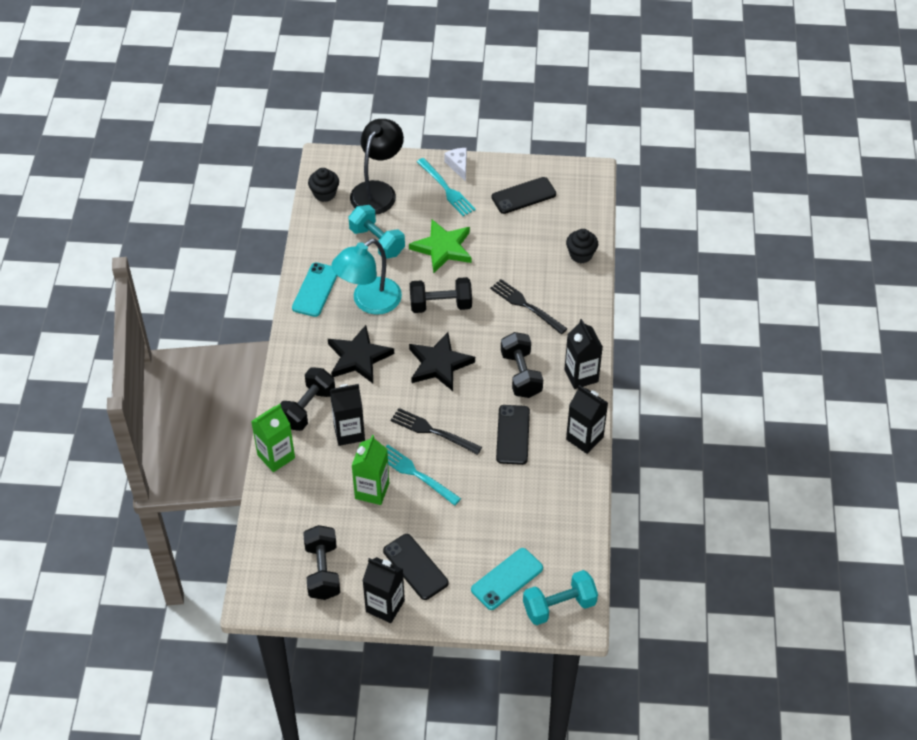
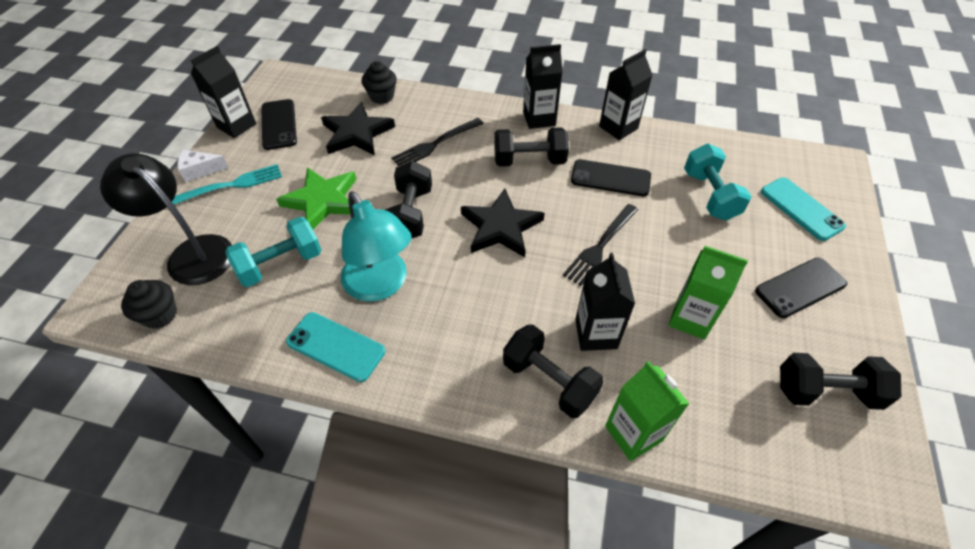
camera: 80 degrees left, 0 degrees up
(358, 357) = (471, 308): black star -> black star (357, 133)
(385, 606) = (864, 326): black carton -> black carton (236, 125)
(415, 474) = (663, 270): turquoise fork -> none
(559, 606) = (826, 174): turquoise dumbbell -> turquoise dumbbell (709, 195)

